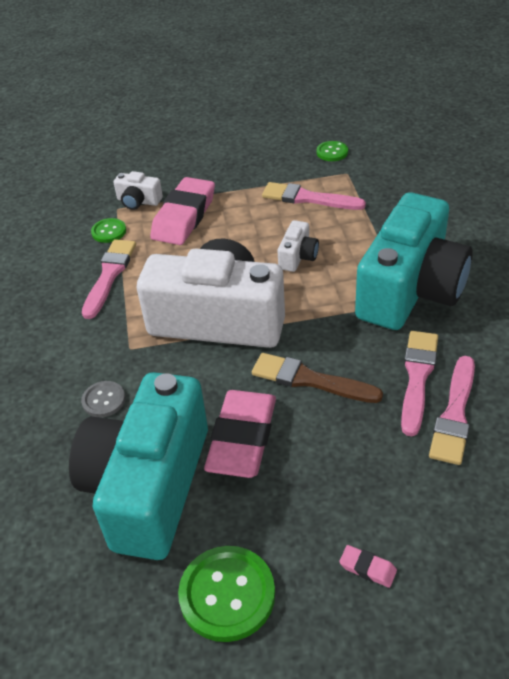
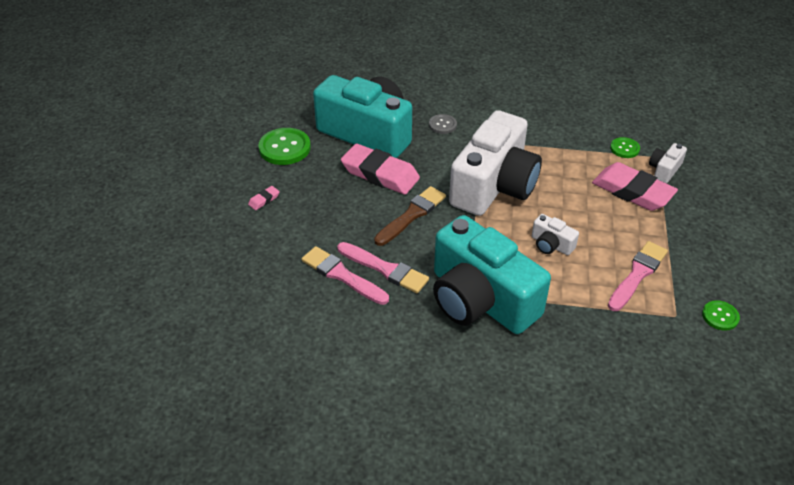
camera: 105 degrees right, 0 degrees up
(109, 275) = (568, 142): pink brush -> none

